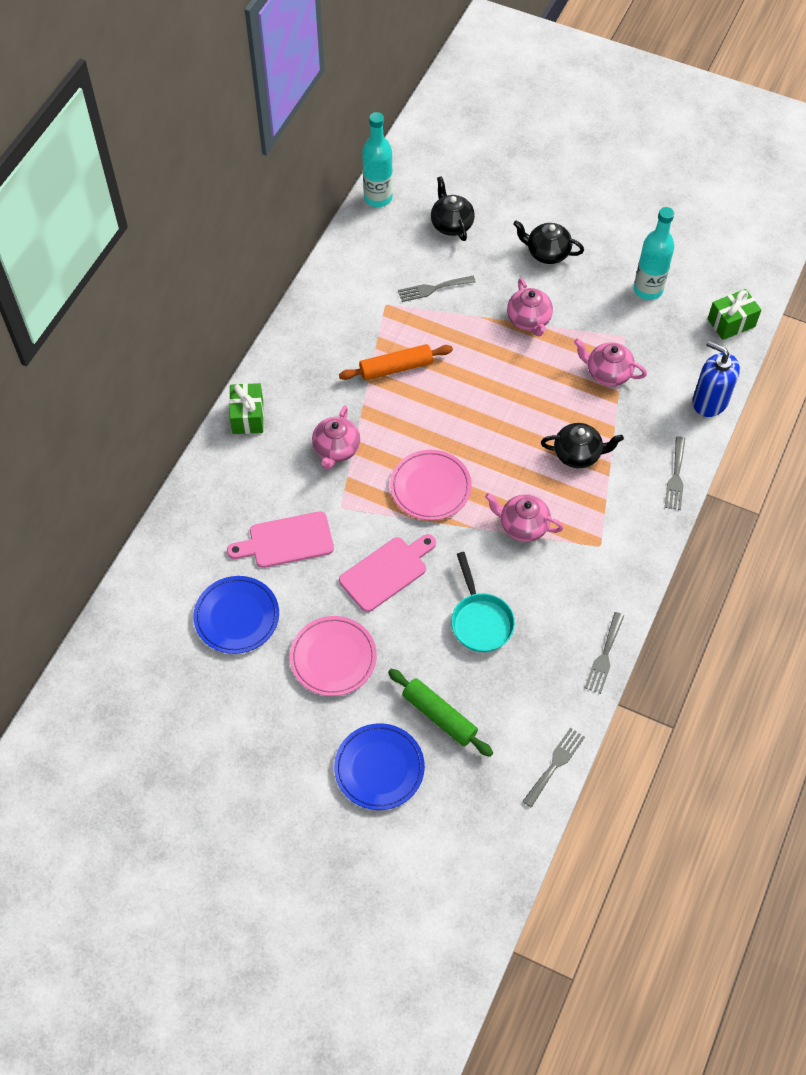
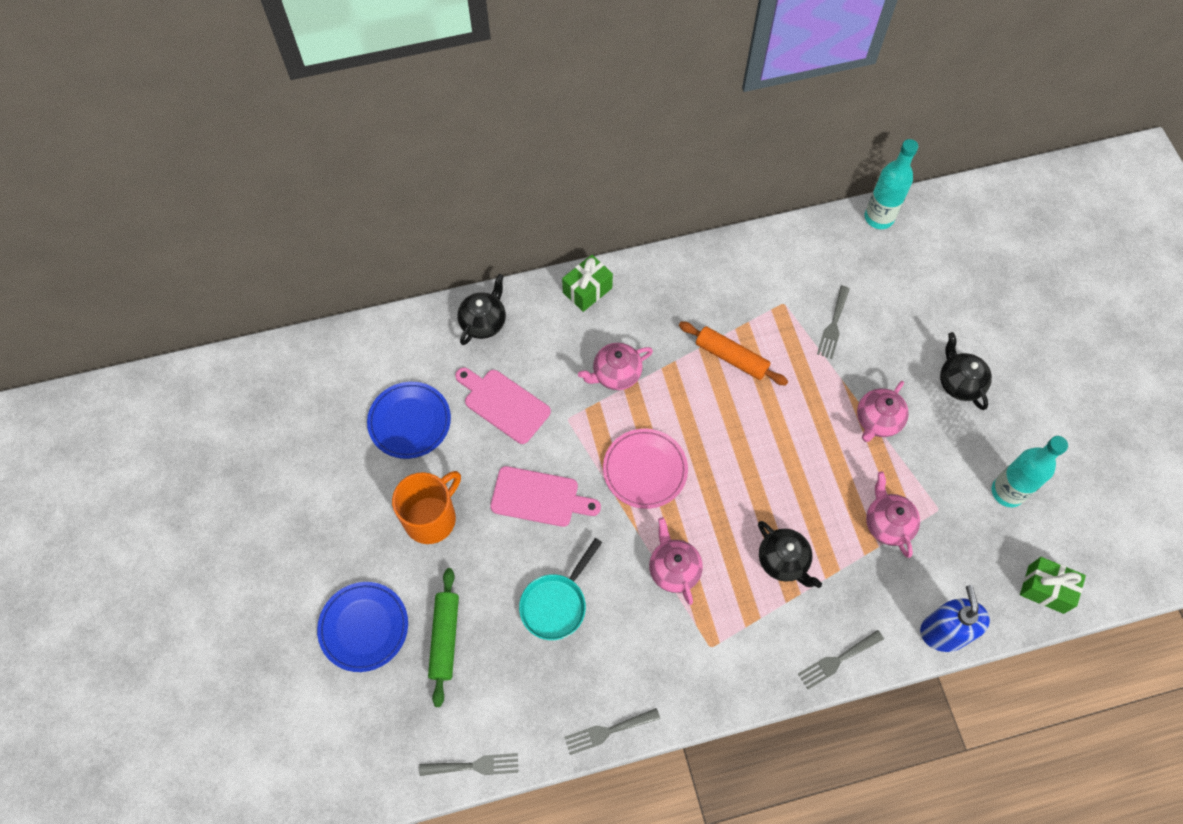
camera: 50 degrees right, 5 degrees up
(333, 658) = (431, 518): pink plate -> orange mug
(433, 289) = (833, 325): grey fork -> grey fork turned 105 degrees counterclockwise
(451, 224) = (910, 289): black teapot -> black teapot (484, 322)

